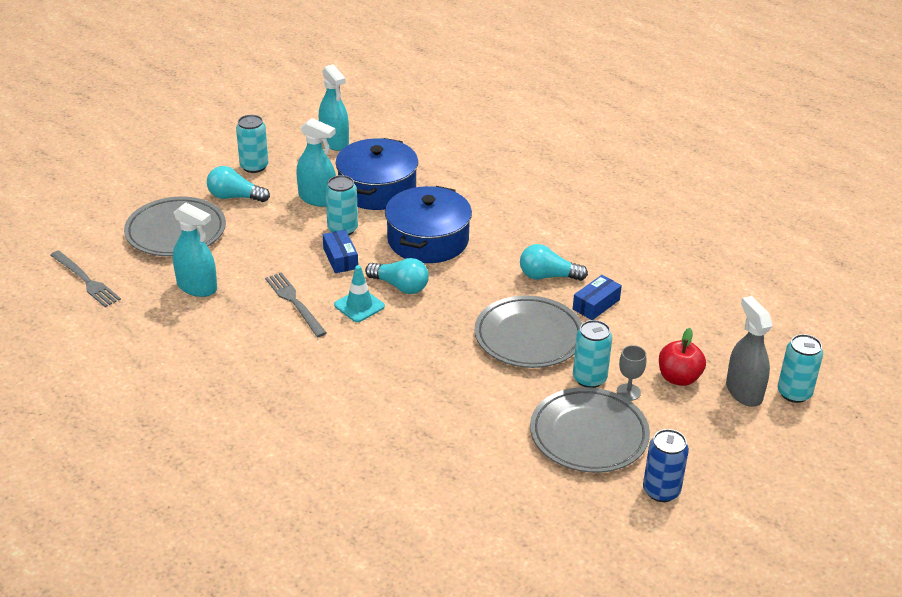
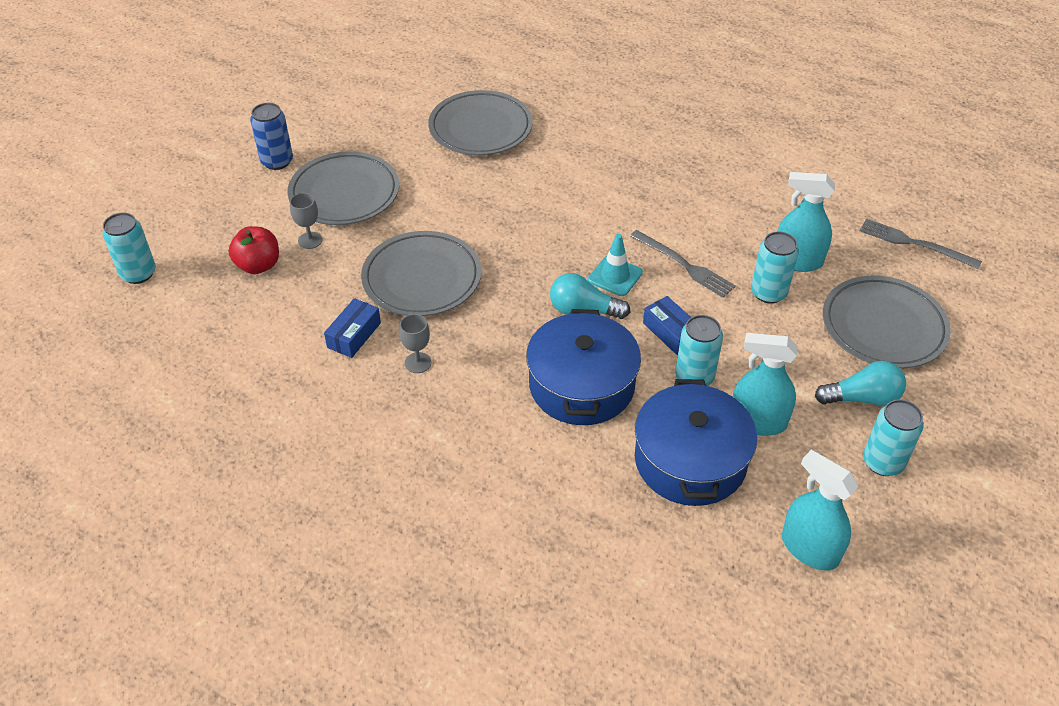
camera: 165 degrees right, 10 degrees up
(418, 485) = (480, 128): none -> grey plate
(547, 276) = (418, 363): turquoise light bulb -> grey goblet
(589, 378) = (350, 246): turquoise can -> turquoise can (768, 293)
(743, 392) = (191, 264): grey spray bottle -> none

